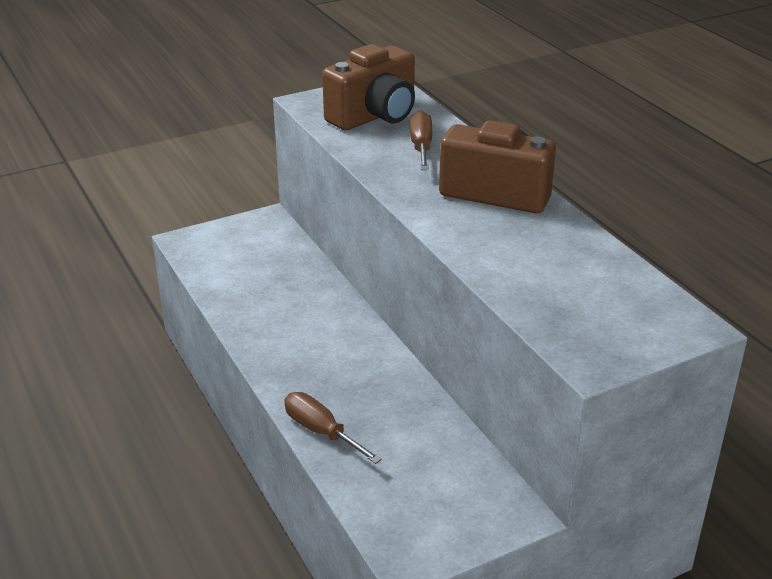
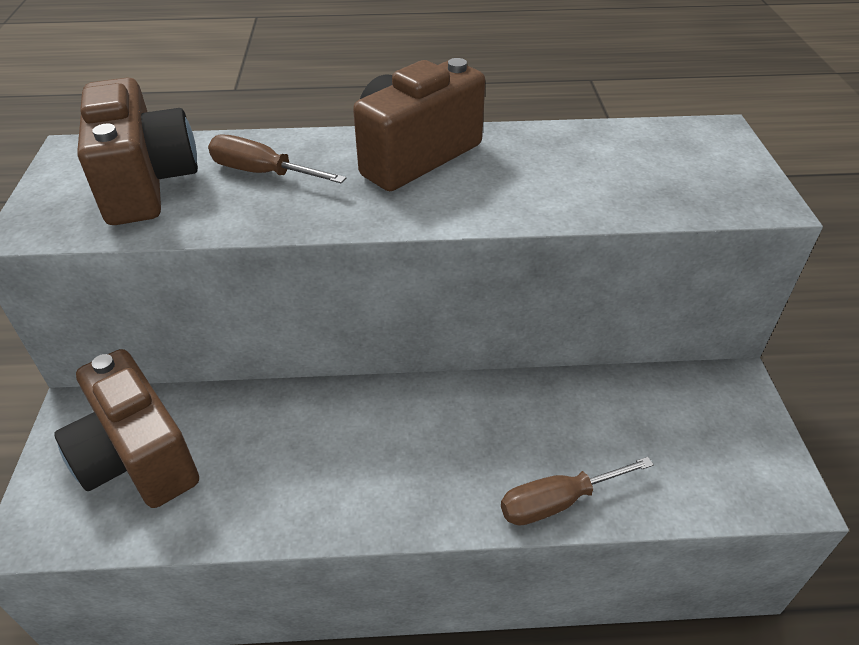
camera: 65 degrees left, 10 degrees up
(250, 253) = (138, 458): none -> brown camera

